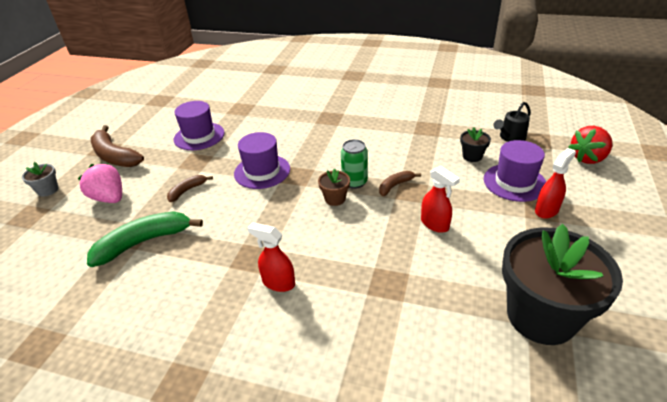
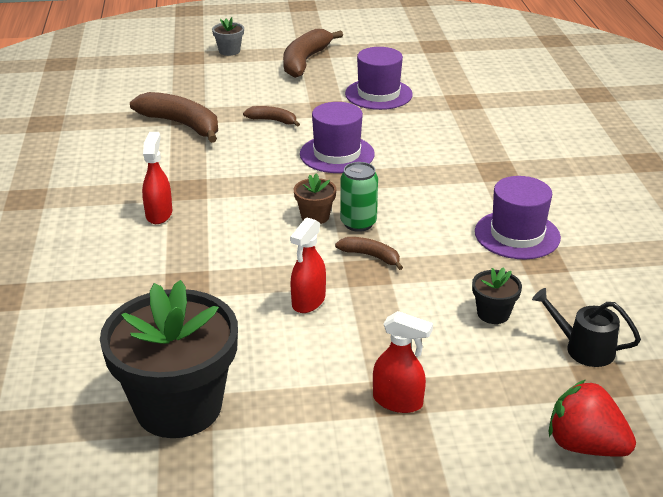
camera: 65 degrees right, 5 degrees down
(109, 198) = (235, 84): pink strawberry -> none
(144, 242) = (182, 125): green banana -> brown banana
(514, 182) = (451, 363): purple hat -> purple hat (517, 235)

